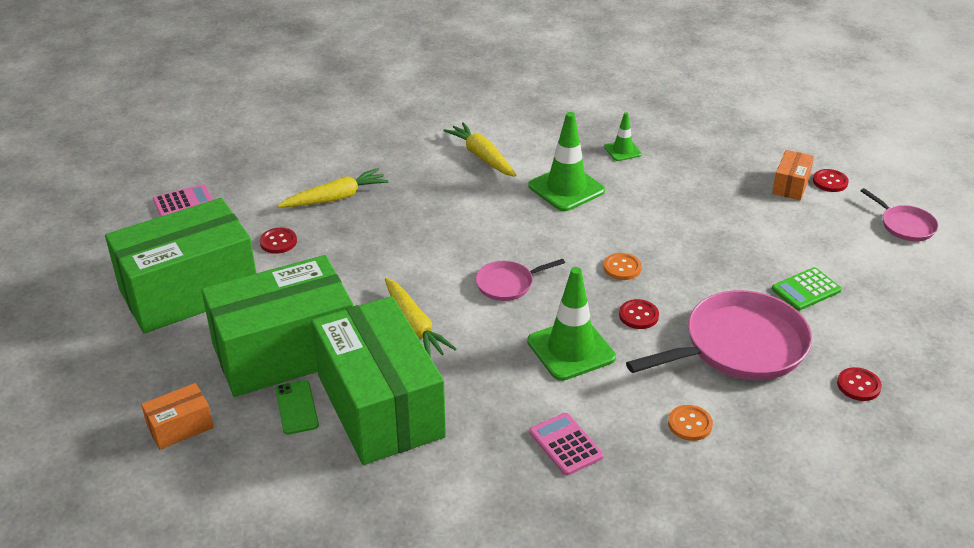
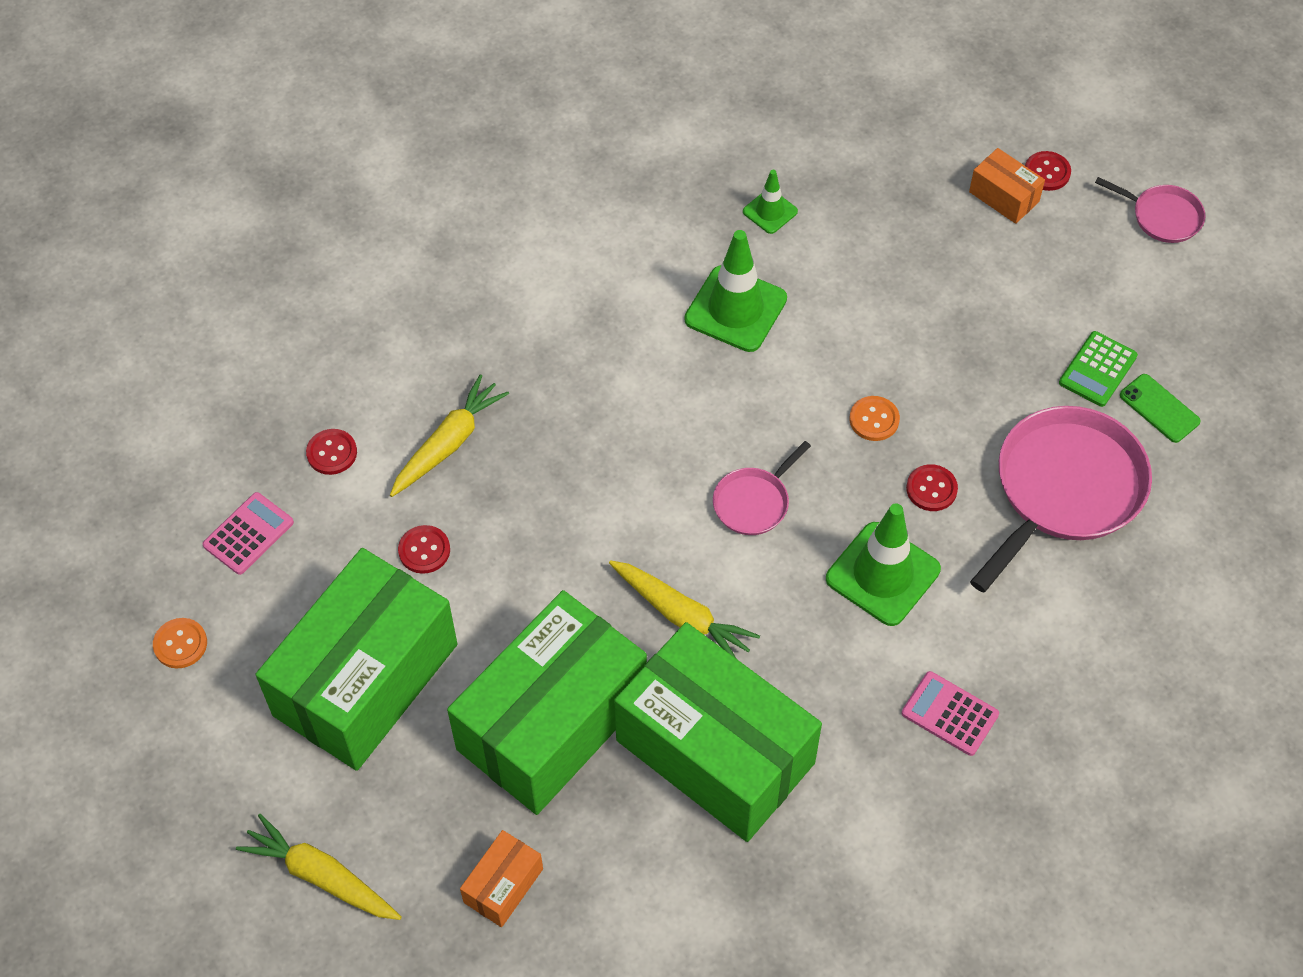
camera: 25 degrees left, 20 degrees up
(296, 407) = (620, 796): green phone -> green phone (1159, 408)
(482, 156) = (595, 292): yellow carrot -> yellow carrot (321, 876)
(690, 424) = (1065, 626): orange button -> orange button (180, 644)
(790, 185) = (1004, 197): orange box -> orange box turned 45 degrees counterclockwise
(858, 385) = (1214, 494): red button -> red button (332, 453)

